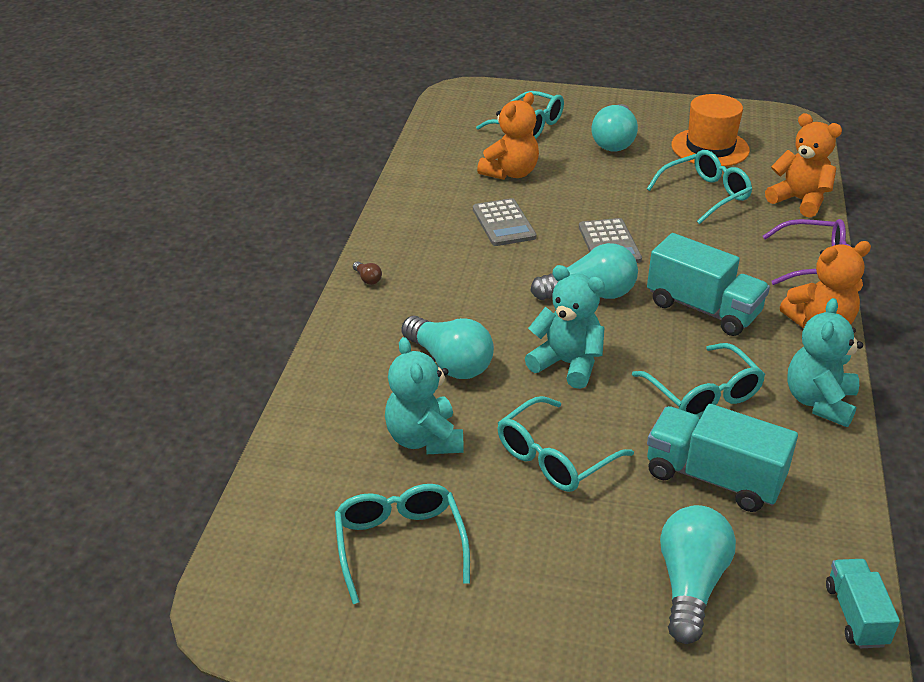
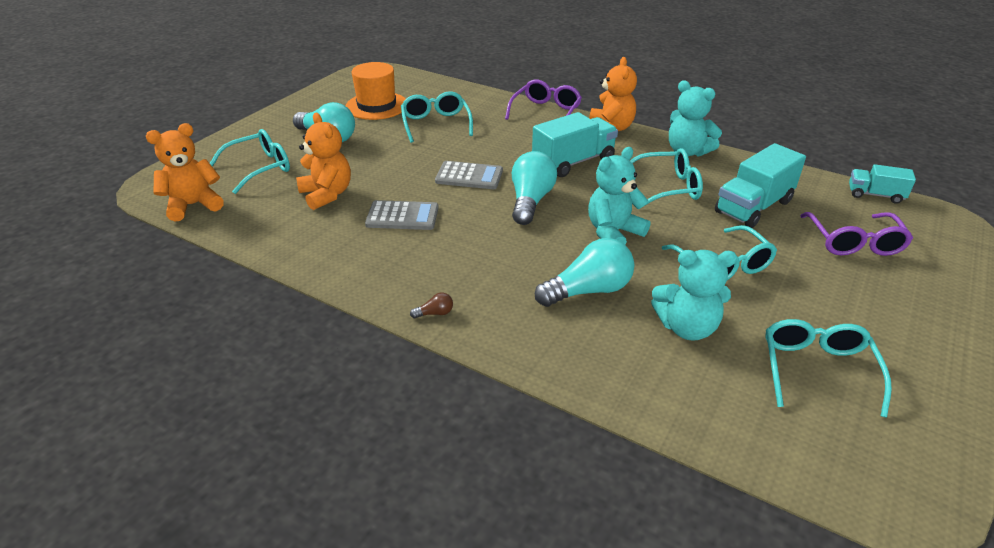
camera: 70 degrees left, 0 degrees up
(400, 544) = (817, 369): turquoise glasses -> turquoise glasses turned 90 degrees clockwise
(690, 584) = (854, 243): turquoise light bulb -> purple glasses
(799, 200) = (471, 96): orange teddy bear -> orange teddy bear (193, 205)

